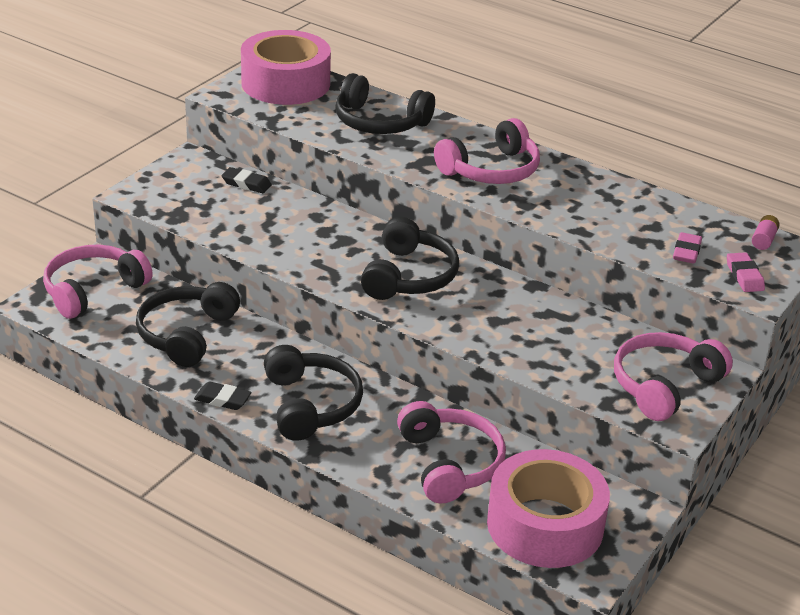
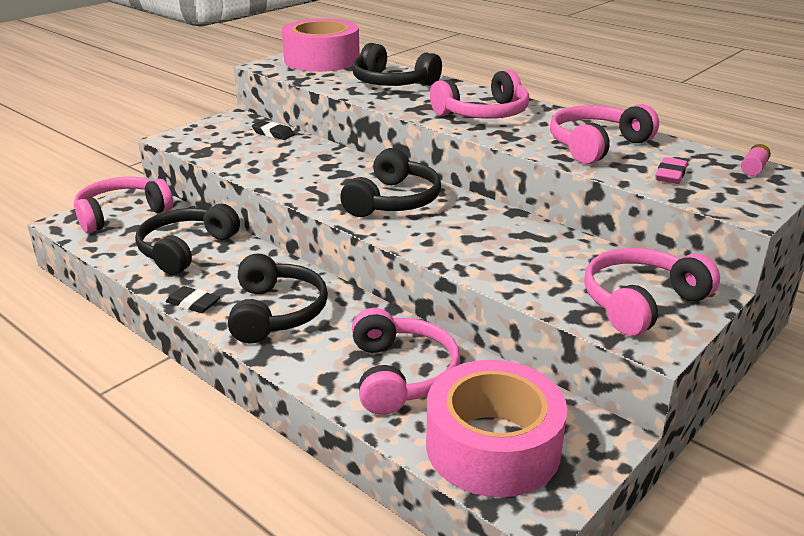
camera: 10 degrees right, 5 degrees down
(613, 214) = (596, 145): none -> pink headphones
(744, 276) = (733, 196): pink eraser -> none

